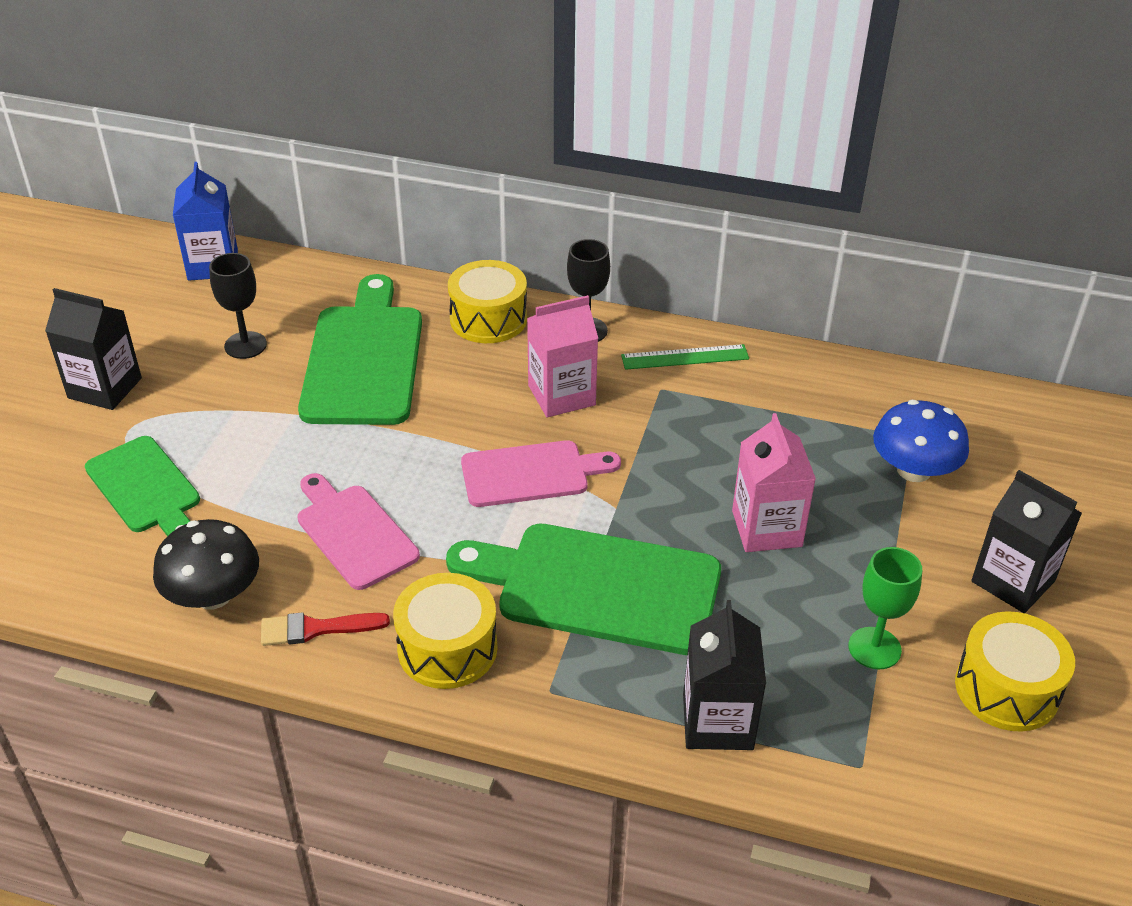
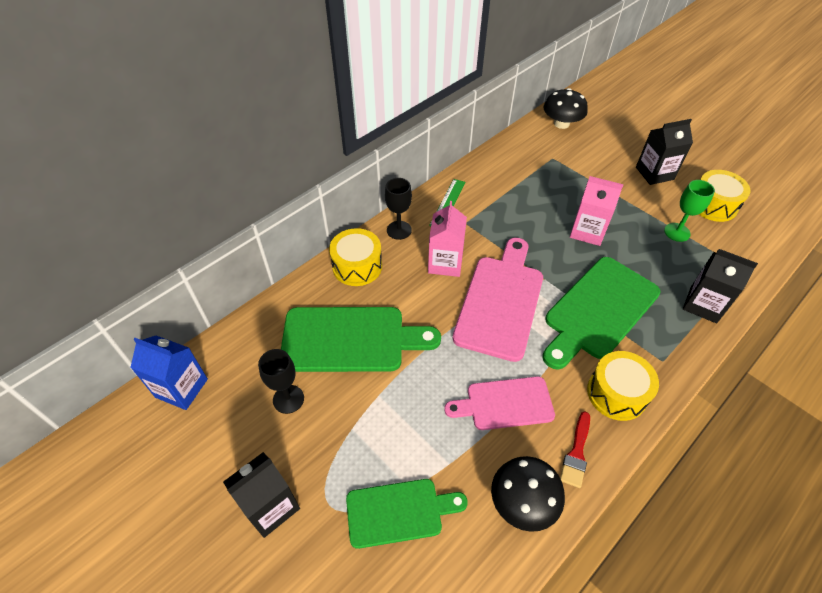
camera: 60 degrees left, 10 degrees up
(364, 359) = (350, 339): green cutting board -> green cutting board turned 150 degrees clockwise
(531, 473) = (500, 302): pink cutting board -> pink cutting board, size x1.59
(914, 470) = (574, 168): blue mushroom -> none
(1021, 422) = (561, 123): none -> black mushroom

